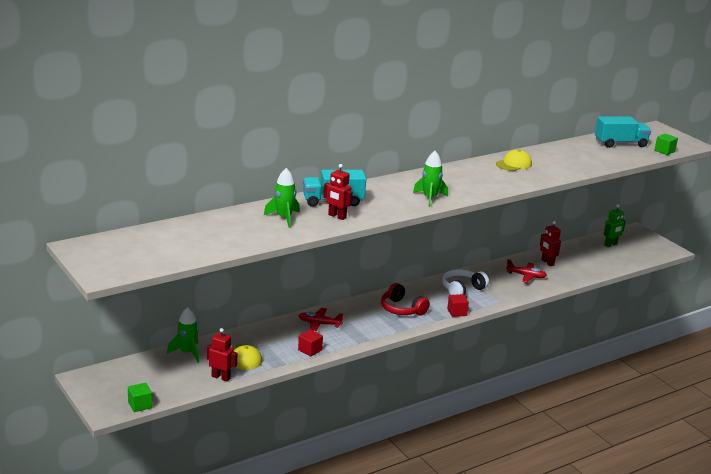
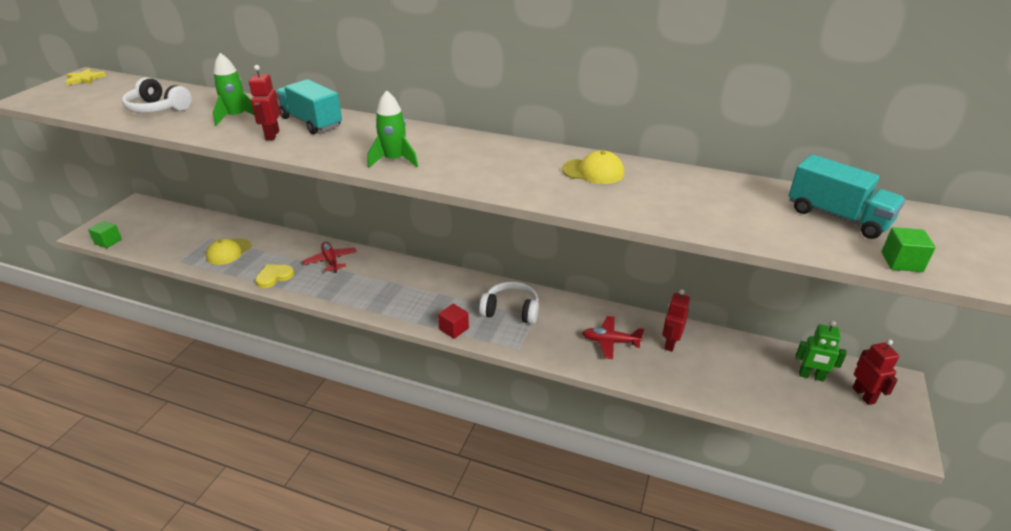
camera: 55 degrees right, 10 degrees up
(88, 248) = (84, 79): none -> yellow star
(187, 353) = (213, 225): green rocket -> none
(220, 236) = (158, 108): none -> white headphones
(221, 377) = (183, 256): red robot -> red robot (863, 395)
(310, 350) = (274, 277): red cube -> yellow heart
(402, 309) = (416, 292): red headphones -> none
(526, 276) = (610, 341): red plane -> red plane turned 120 degrees clockwise

